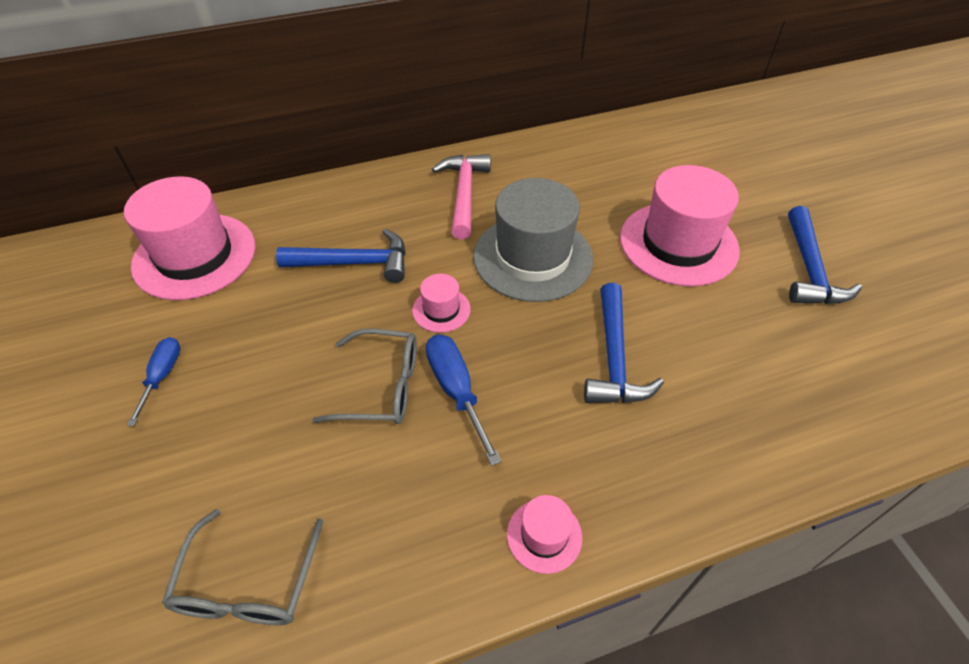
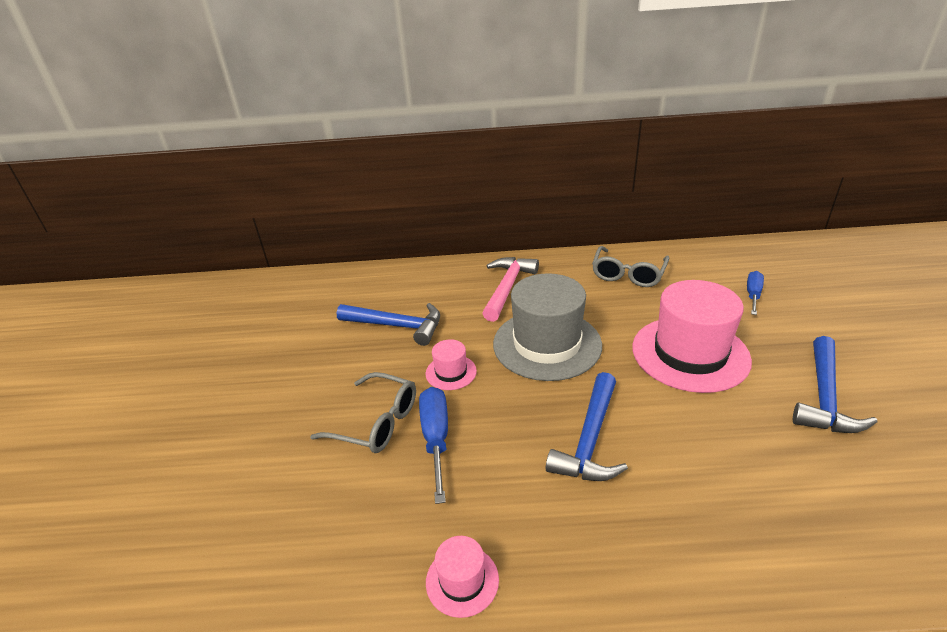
camera: 20 degrees right, 15 degrees down
(162, 376) = (220, 382): blue screwdriver -> blue screwdriver (753, 295)
(195, 256) = (284, 303): pink hat -> none
(248, 583) = (203, 552): grey glasses -> grey glasses (628, 274)

